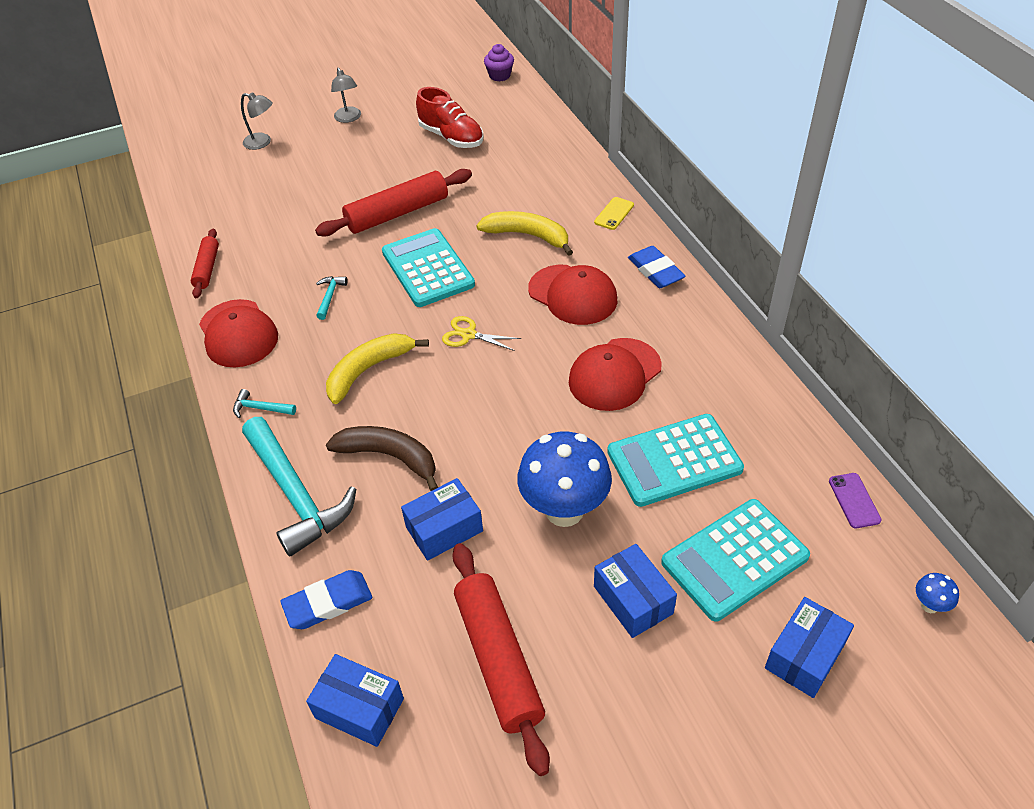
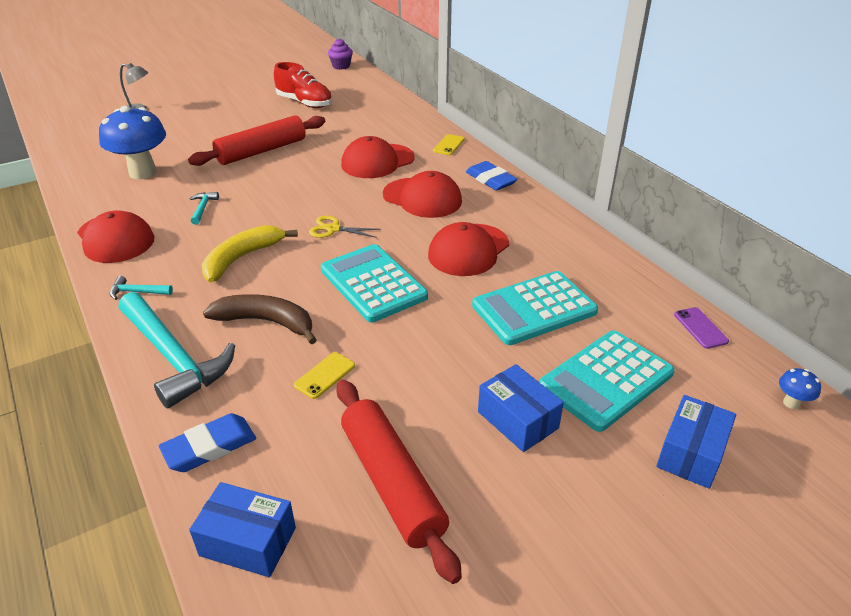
camera: 10 degrees left, 10 degrees down
(207, 268) = (86, 194): red rolling pin -> none
(349, 118) = (215, 94): grey lamp -> none
(427, 268) = (291, 186): turquoise calculator -> turquoise calculator (373, 283)
(444, 529) = (325, 375): blue box -> yellow phone
(528, 236) = (377, 161): yellow banana -> red cap
(564, 510) = (439, 353): blue mushroom -> blue mushroom (143, 172)

